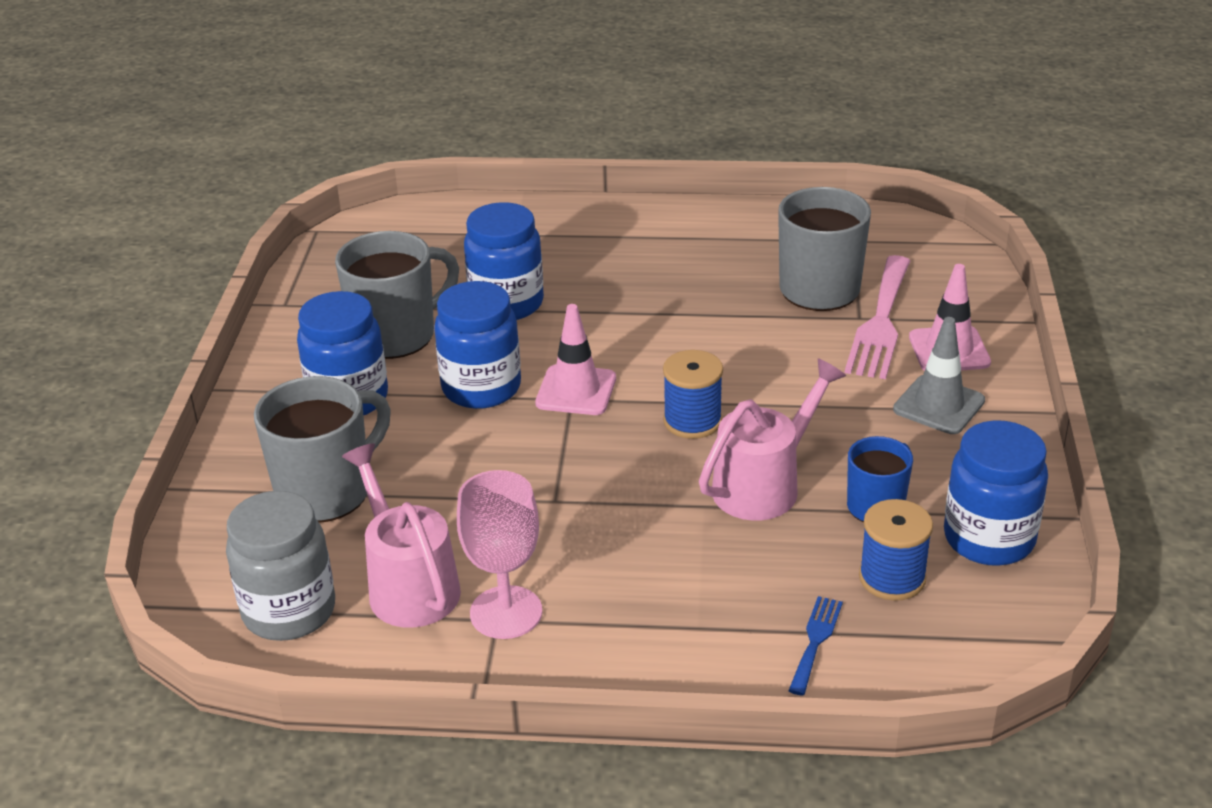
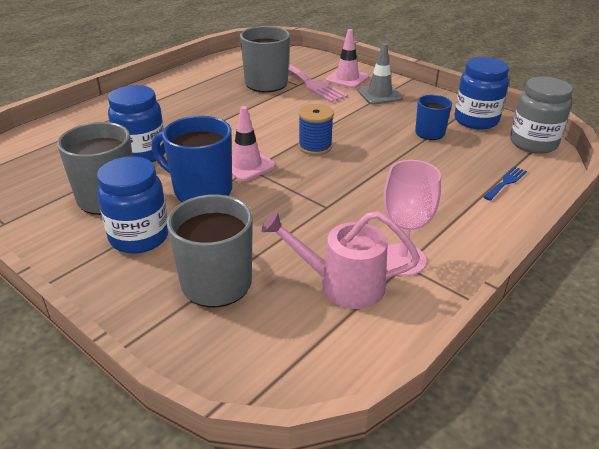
camera: 55 degrees left, 0 degrees up
(289, 611) = (315, 345): grey jar -> grey jar (533, 143)
(481, 388) = (201, 190): blue jar -> blue mug
(764, 484) = (384, 149): pink watering can -> none
(815, 641) = (506, 182): blue fork -> blue fork turned 75 degrees clockwise
(892, 578) = (480, 149): blue spool -> none

